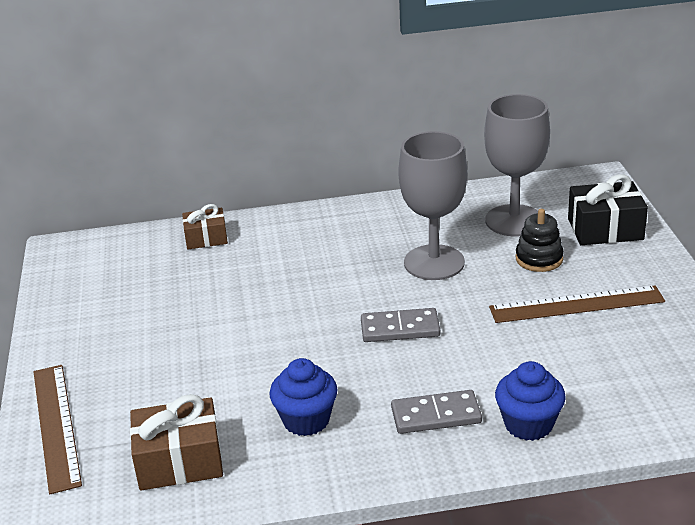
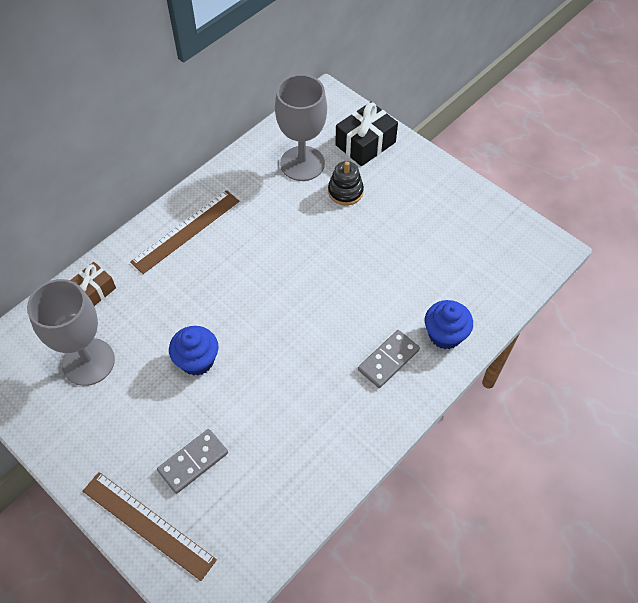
camera: 40 degrees left, 25 degrees up
(179, 461) = (263, 496): brown gift -> none
(306, 420) = (314, 412): blue cupcake -> blue cupcake (197, 360)
(400, 328) = (307, 301): grey domino -> grey domino (193, 462)
(434, 262) = (281, 230): grey goblet -> grey goblet (88, 362)
(576, 305) = (398, 221): brown ruler -> brown ruler (186, 231)

